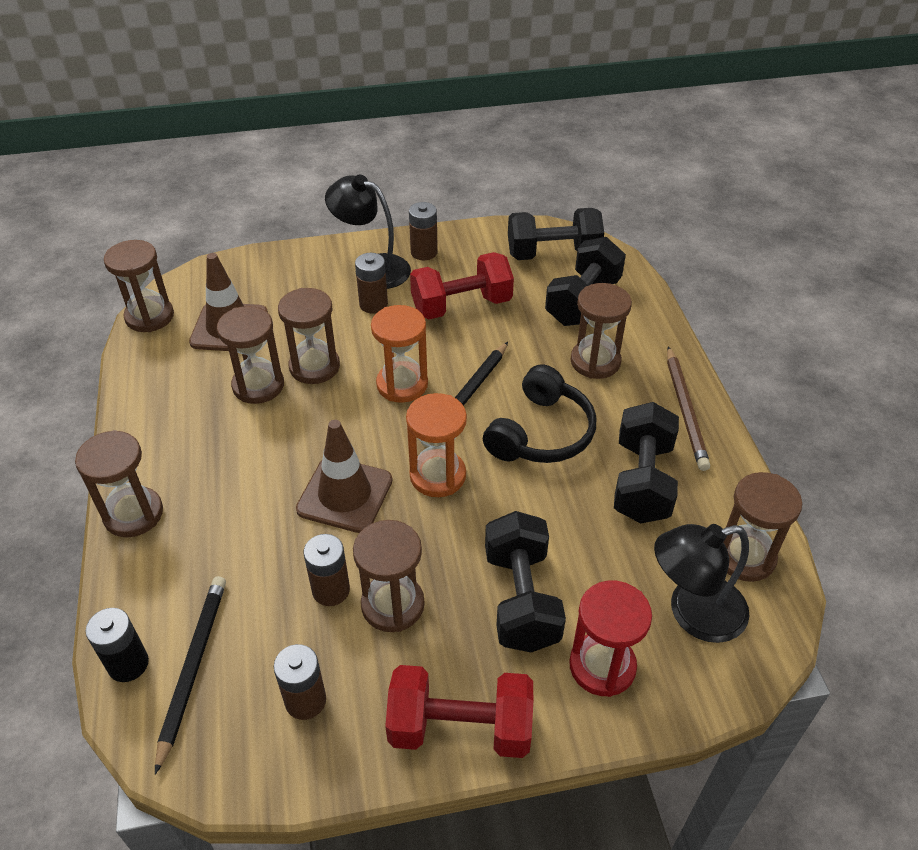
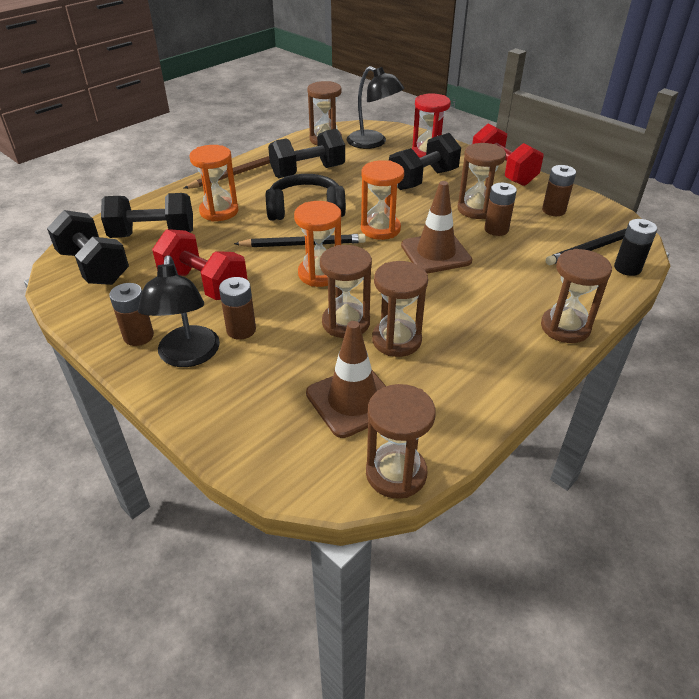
camera: 125 degrees left, 5 degrees down
(595, 361) = (219, 211): brown hourglass -> orange hourglass

